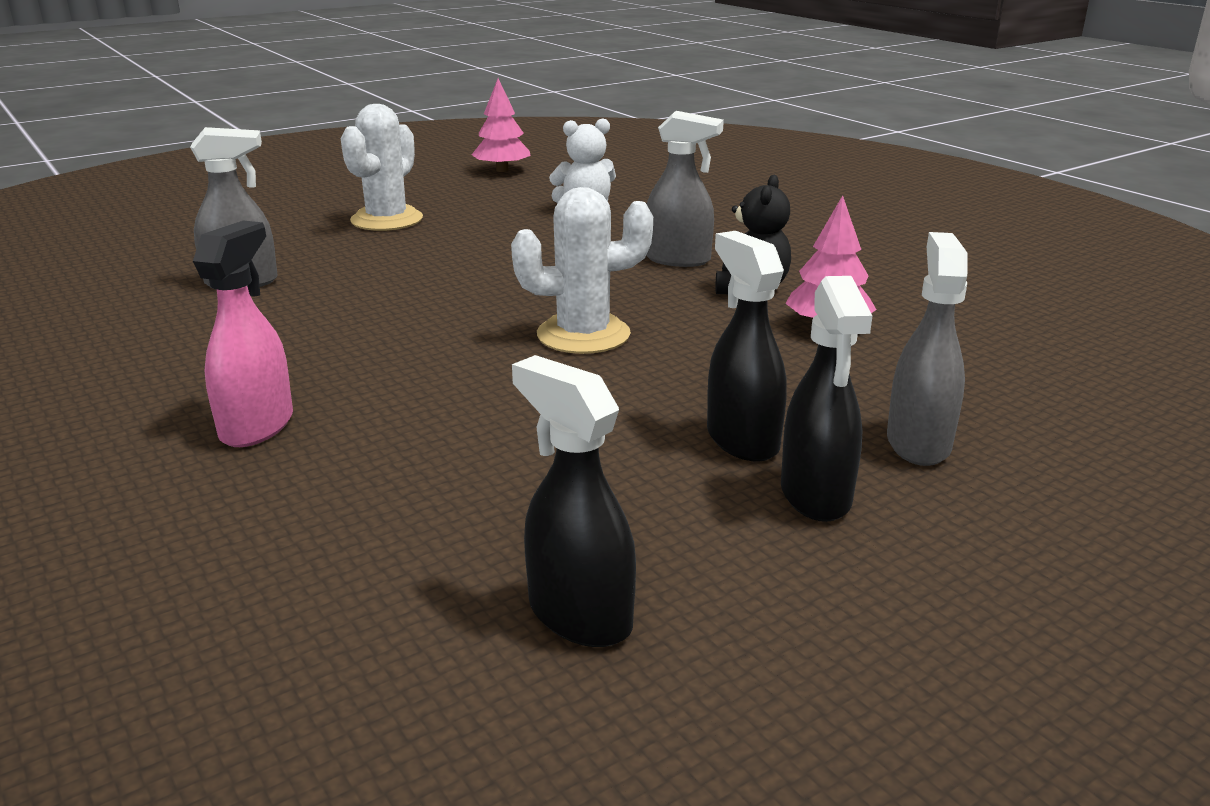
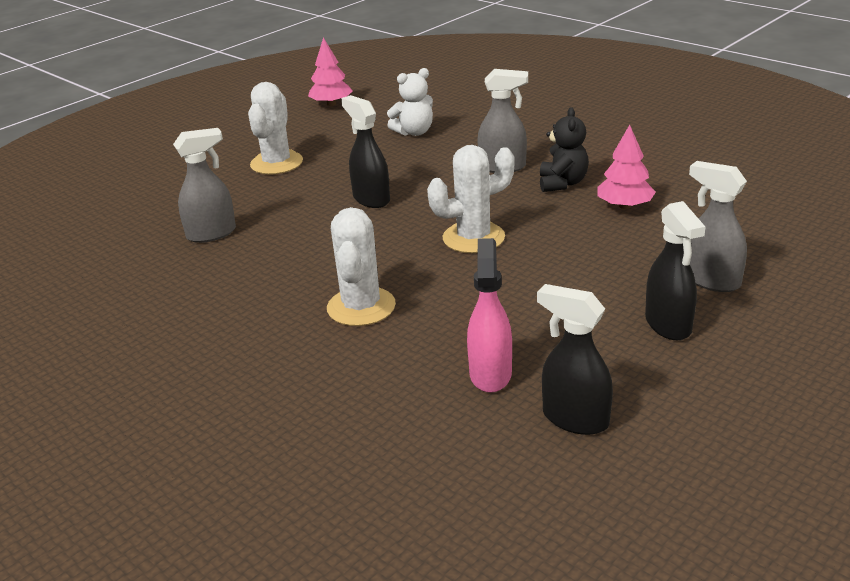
camera: 10 degrees left, 5 degrees up
(257, 426) = (308, 340): pink spray bottle -> pink spray bottle (490, 374)
(364, 396) = (361, 307): none -> white cactus
(741, 440) = (610, 296): black spray bottle -> black spray bottle (371, 199)
(918, 443) = (711, 281): grey spray bottle -> grey spray bottle turned 45 degrees counterclockwise

